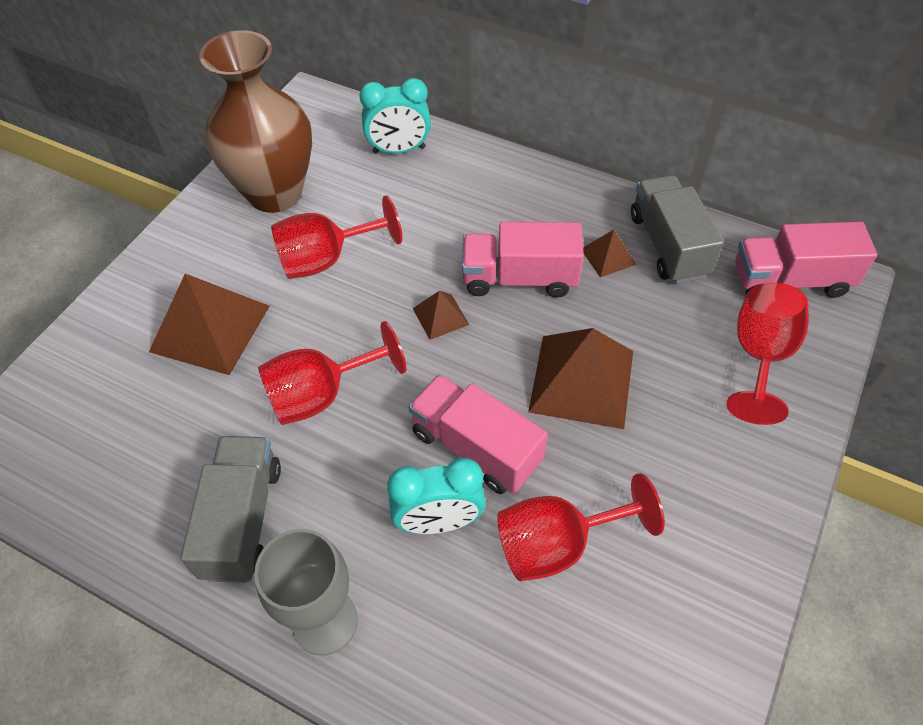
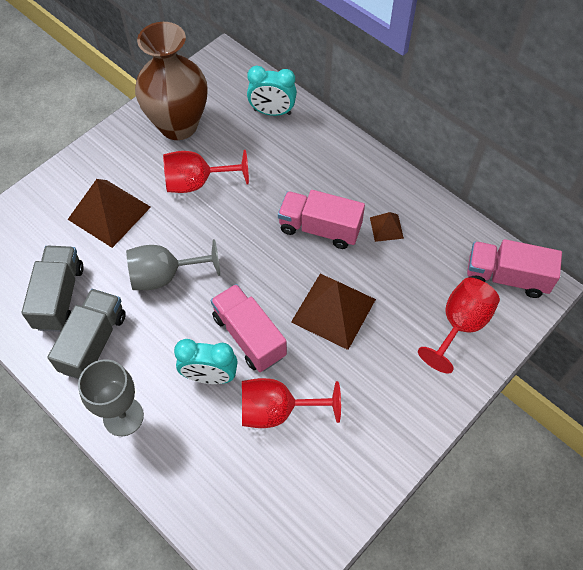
camera: 15 degrees right, 5 degrees up
(321, 395) = (164, 276): red goblet -> grey goblet
(440, 316) = (258, 242): brown pyramid -> none
(668, 245) = (431, 230): grey truck -> grey truck (59, 297)

